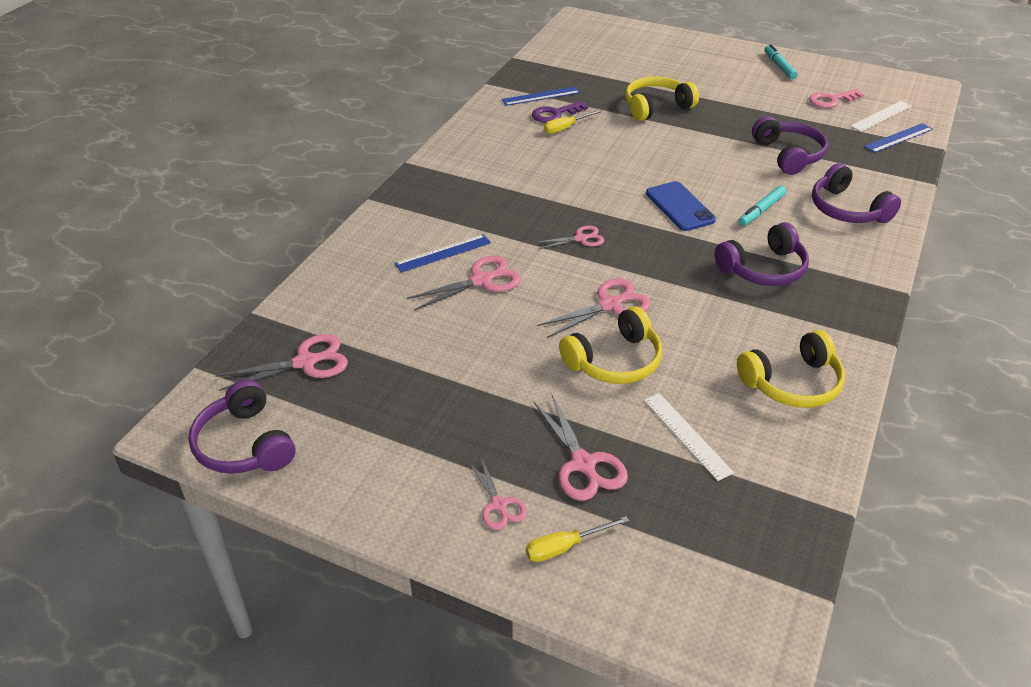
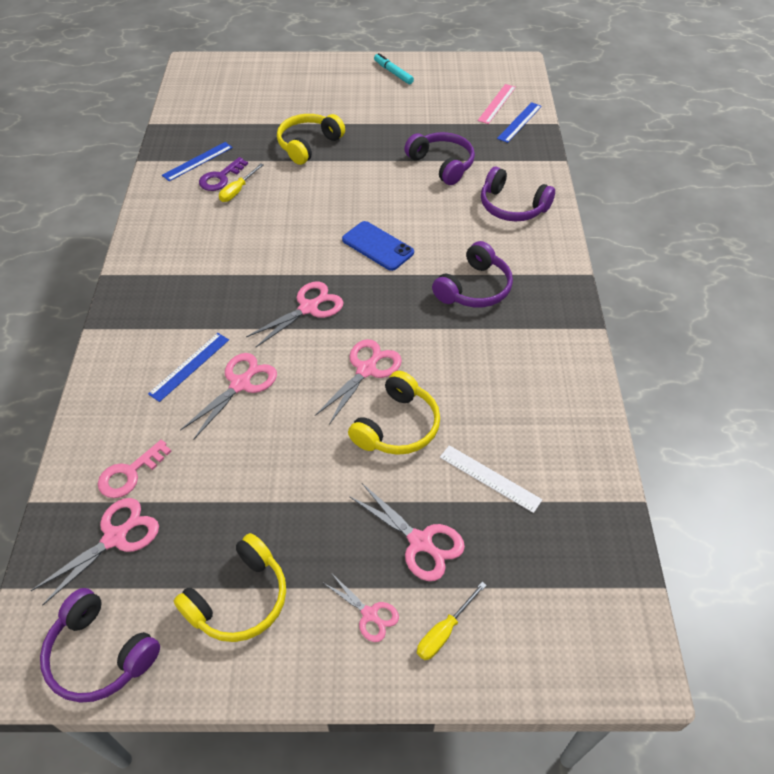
camera: 25 degrees left, 10 degrees up
(580, 239) = (308, 308): pink scissors -> pink scissors, size x1.59
(761, 210) = (446, 229): turquoise marker -> none
(792, 383) = (546, 394): yellow headphones -> yellow headphones (239, 599)
(831, 100) = (451, 98): pink key -> pink key (130, 474)
(881, 116) = (497, 103): white ruler -> pink ruler

